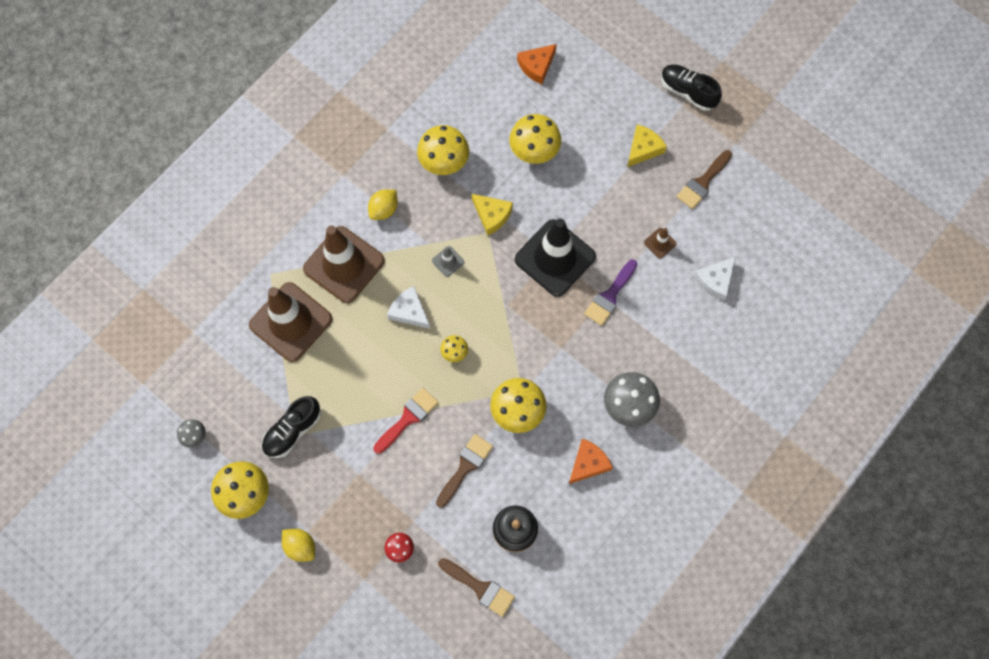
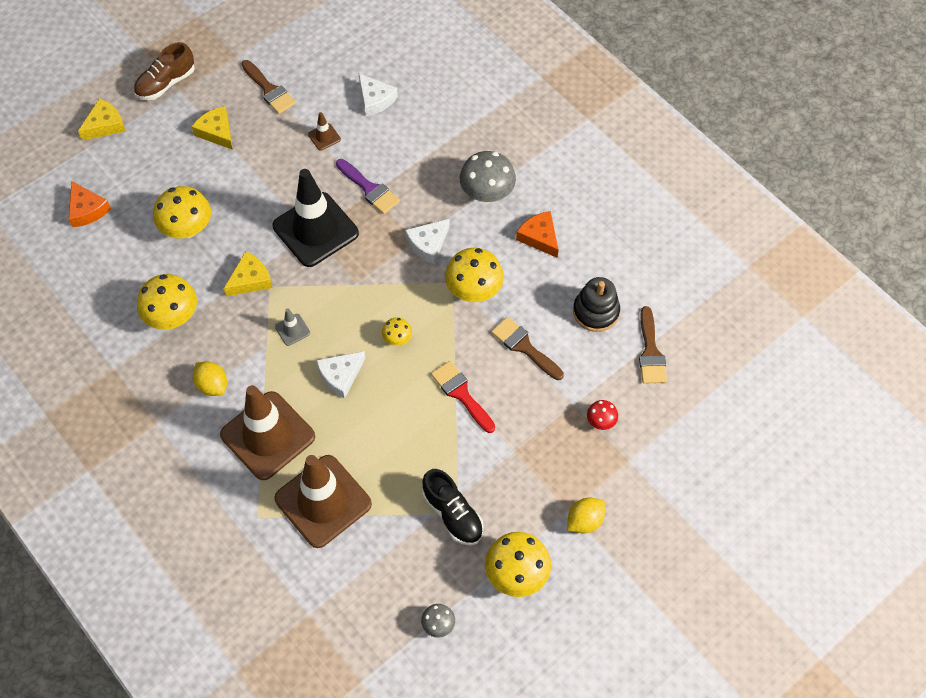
camera: 80 degrees left, 10 degrees down
(480, 588) = (650, 352): brown brush -> brown brush turned 135 degrees clockwise
(559, 361) = (428, 244): none -> white cheese
(629, 55) = (105, 125): none -> yellow cheese
(688, 92) = (166, 83): black shoe -> brown shoe

